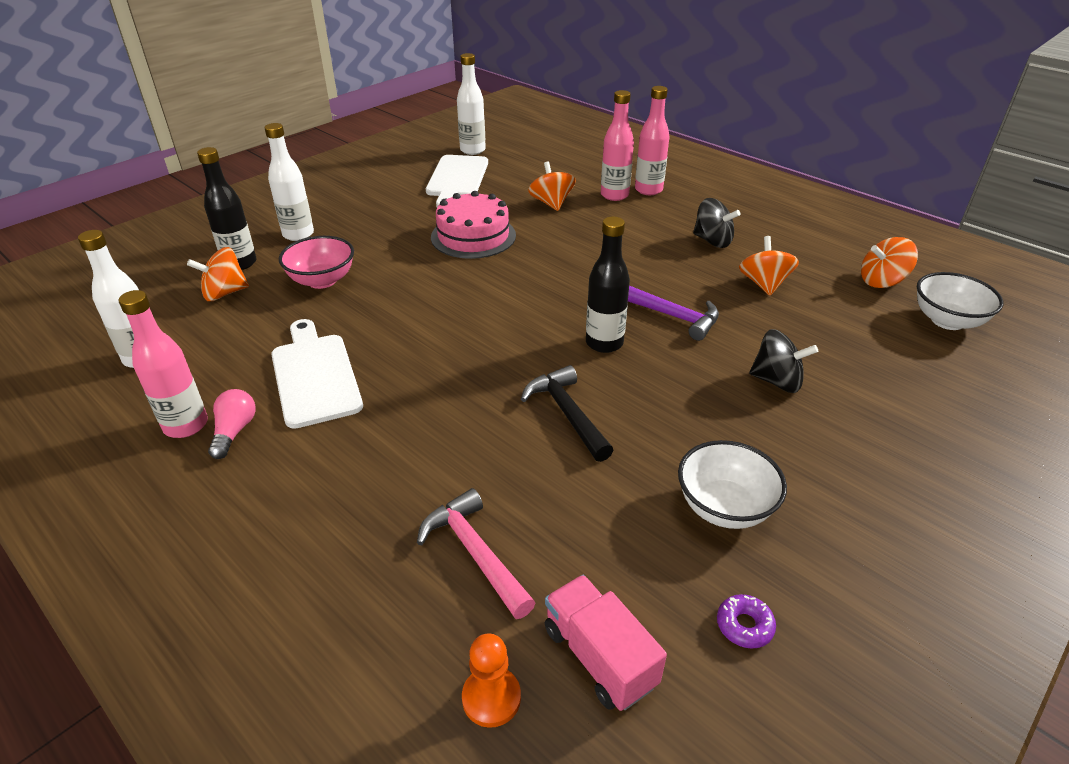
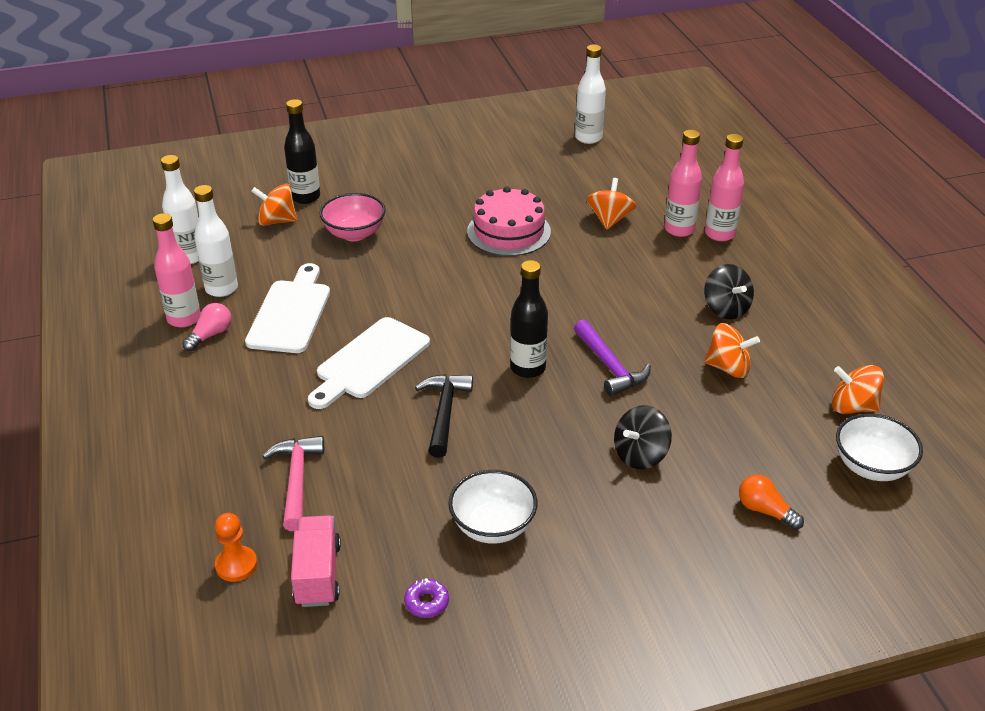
camera: 30 degrees right, 0 degrees up
(298, 234) = (368, 184): white bottle -> white bottle (221, 289)
(457, 179) = (545, 167): white cutting board -> white cutting board (370, 361)
(764, 284) = (728, 368): orange spinning top -> orange spinning top turned 75 degrees clockwise
(777, 381) = (640, 455): black spinning top -> black spinning top turned 90 degrees clockwise
(920, 387) = (765, 511): none -> orange light bulb

